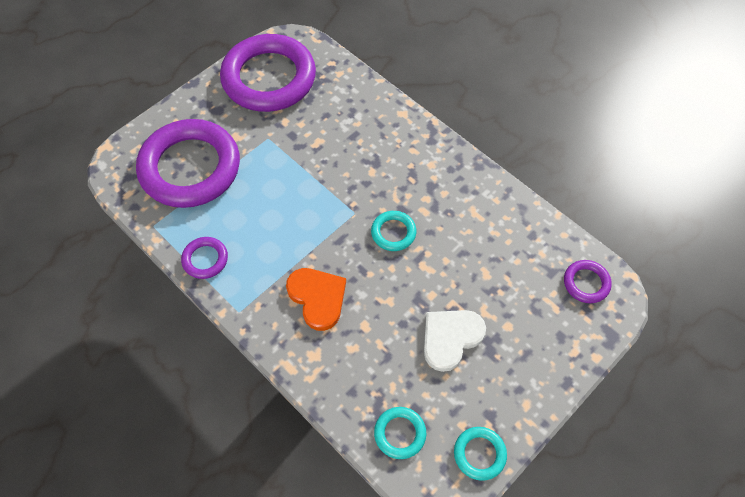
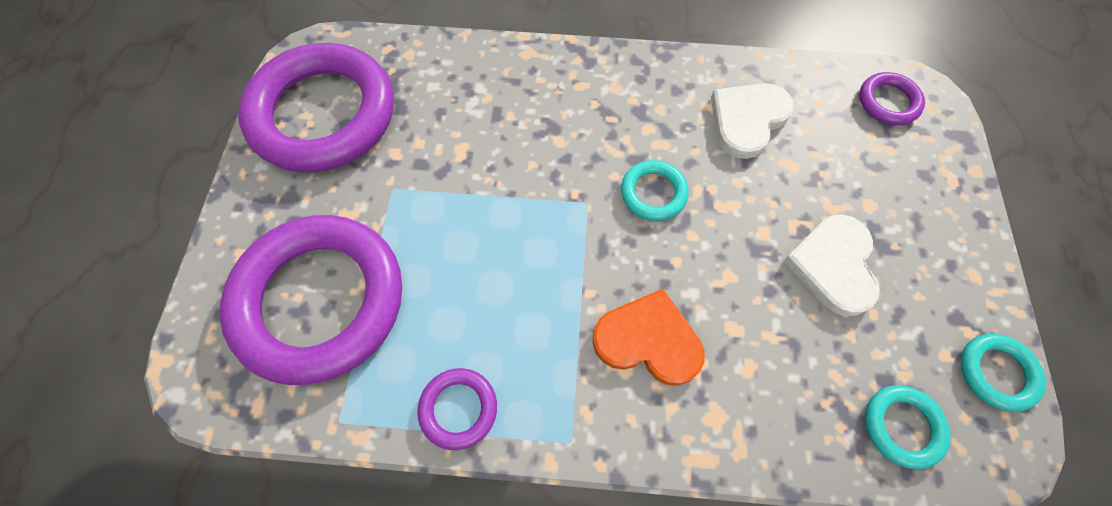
camera: 40 degrees left, 5 degrees up
(487, 233) = (747, 120): none -> white heart

